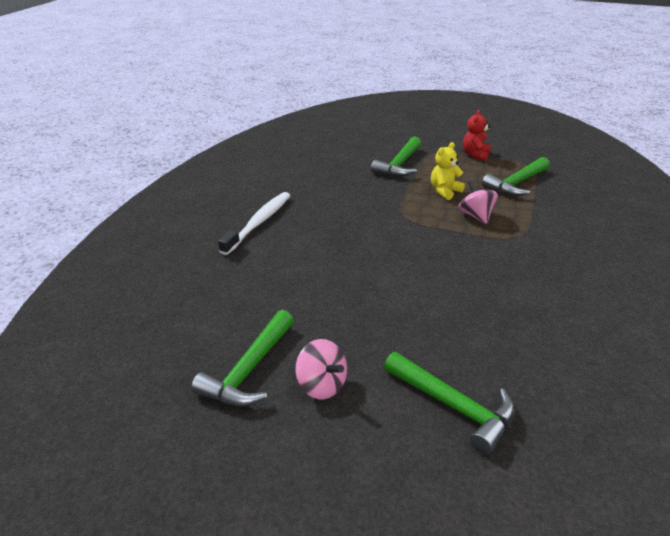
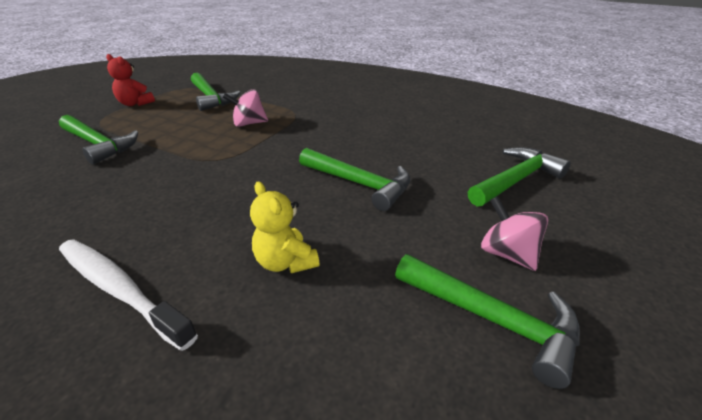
camera: 80 degrees left, 0 degrees up
(321, 385) = (507, 254): pink spinning top -> pink spinning top turned 90 degrees counterclockwise
(398, 294) = (359, 184): none -> green hammer
(444, 191) = (189, 130): yellow teddy bear -> yellow teddy bear (285, 262)

